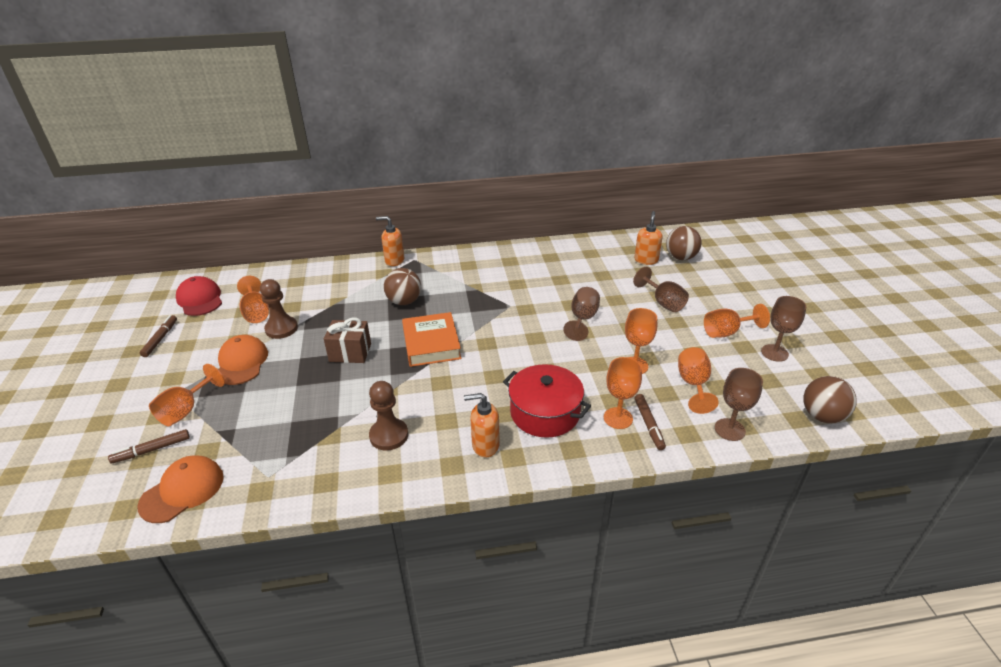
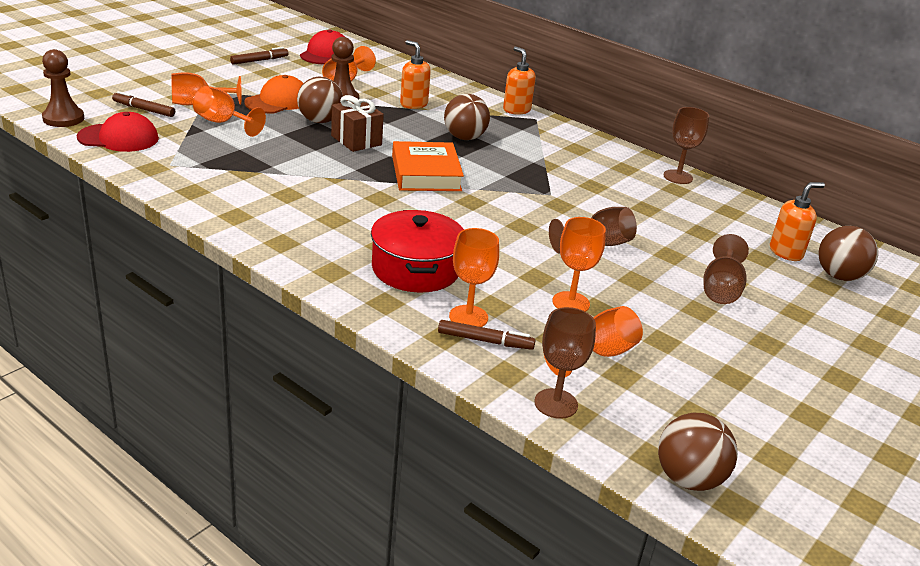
camera: 45 degrees right, 5 degrees down
(182, 491) = (118, 138): orange cap -> red cap
(300, 356) = (320, 121): none -> brown ball
(389, 435) = (279, 198): brown pawn -> brown pawn (63, 118)
(431, 344) = (426, 173): orange book -> orange book turned 45 degrees counterclockwise
(485, 445) = (327, 251): orange soap dispenser -> orange soap dispenser (413, 104)
(648, 425) = (485, 341): brown marker -> brown marker turned 120 degrees counterclockwise
(726, 332) = (741, 354): orange goblet -> orange goblet (223, 123)
(774, 353) = (760, 406): brown goblet -> brown goblet (678, 177)

